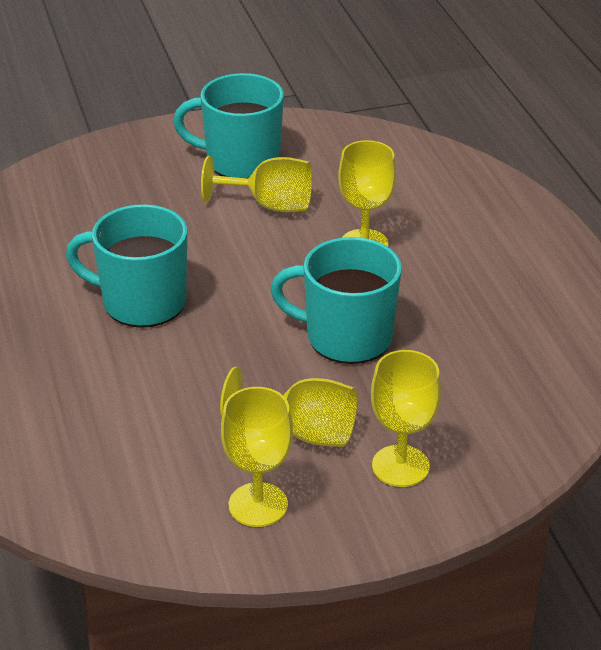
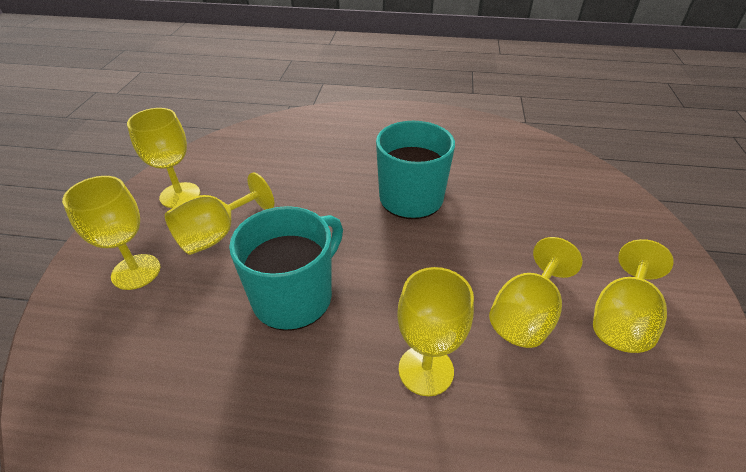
camera: 115 degrees right, 5 degrees up
(240, 161) = (621, 319): turquoise mug -> yellow goblet

